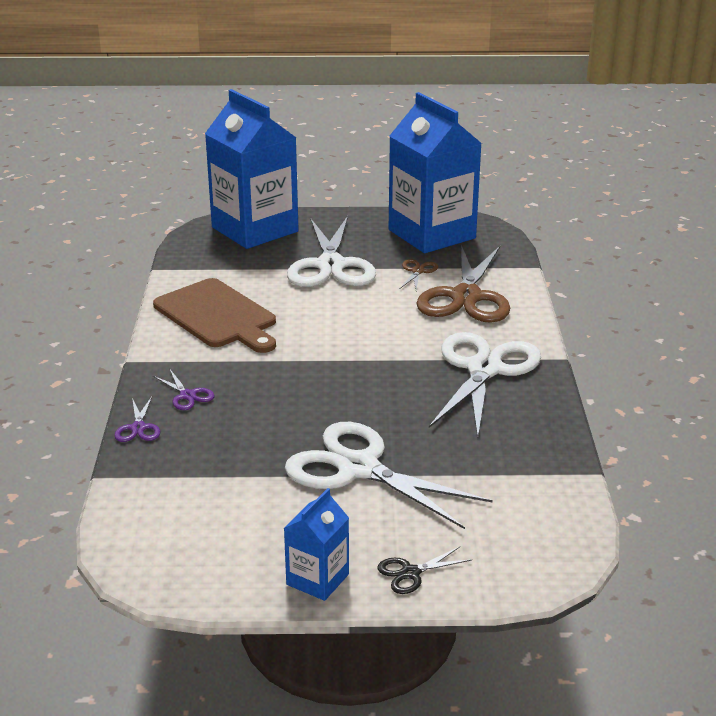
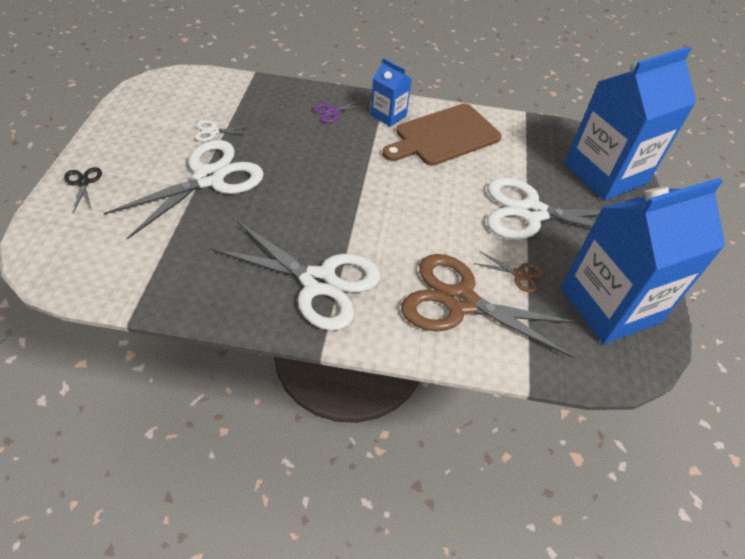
camera: 95 degrees right, 20 degrees up
(138, 428) = (300, 90): purple scissors -> none
(259, 485) = (213, 131): none -> white scissors
(317, 579) = (105, 143): blue carton -> blue carton (388, 115)

